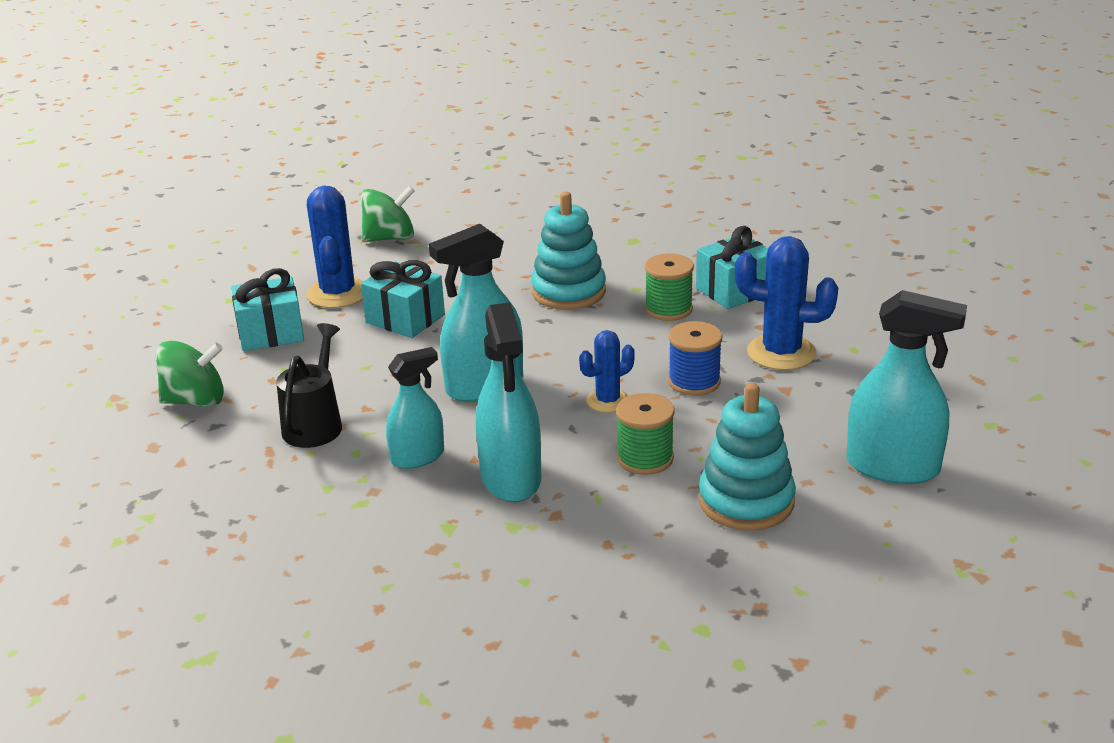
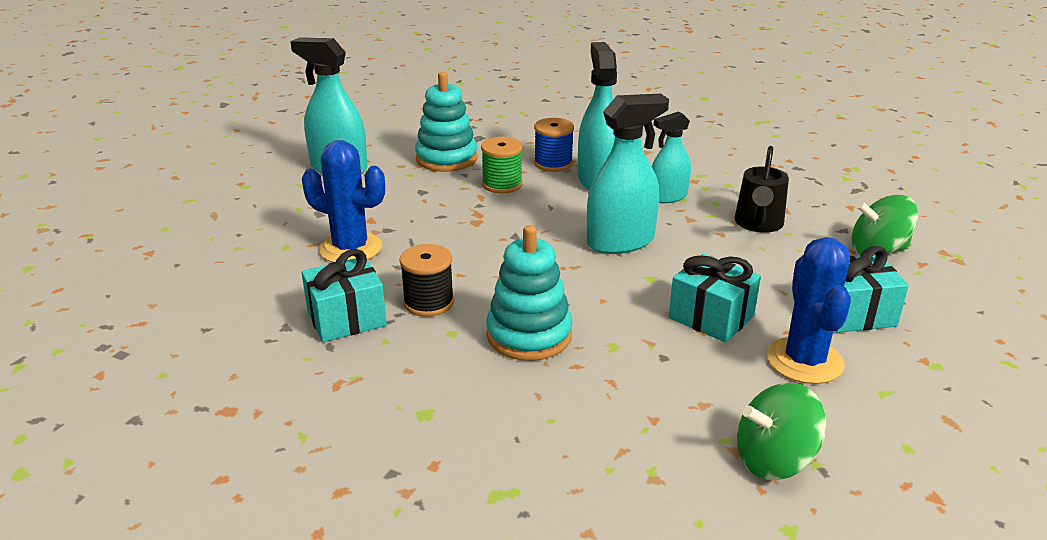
camera: 175 degrees left, 0 degrees up
(608, 401) = (517, 222): blue cactus -> none
(668, 309) = (428, 302): green spool -> black spool
(694, 382) = (440, 231): blue spool -> blue spool (553, 163)

